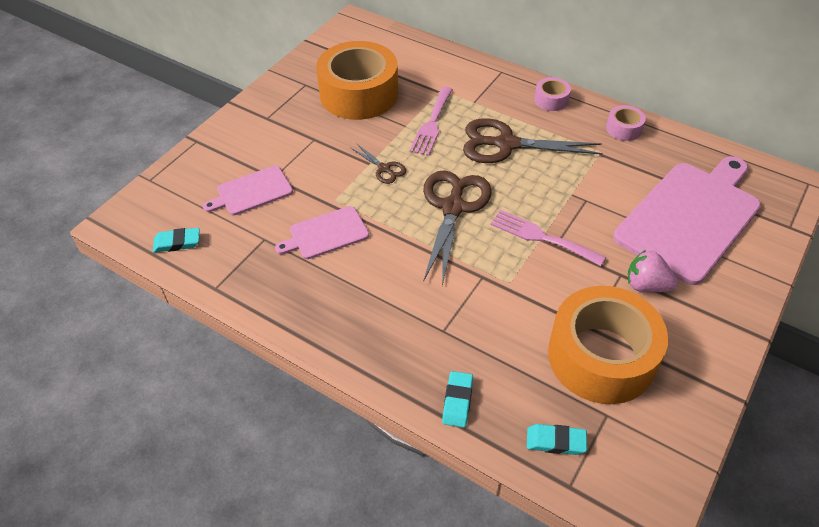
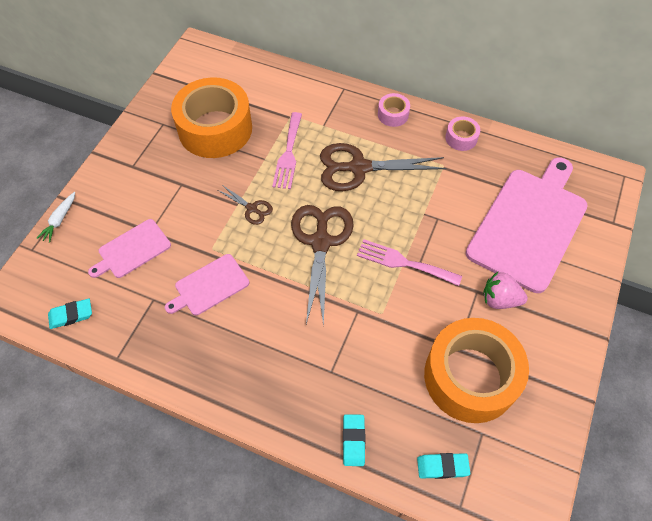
camera: 10 degrees left, 10 degrees up
(184, 157) = (60, 220): none -> white carrot

